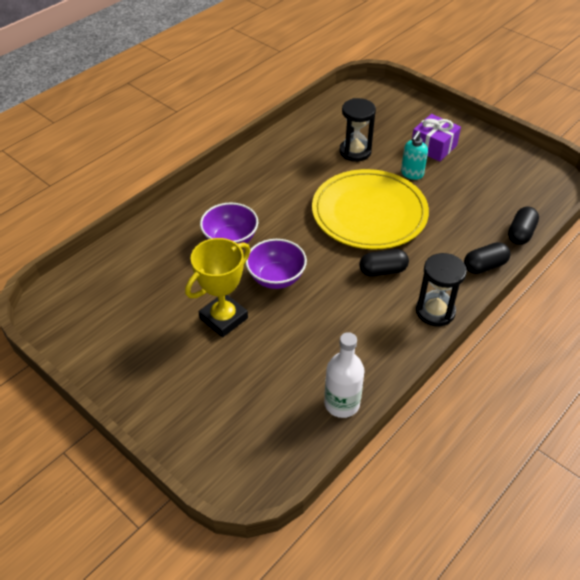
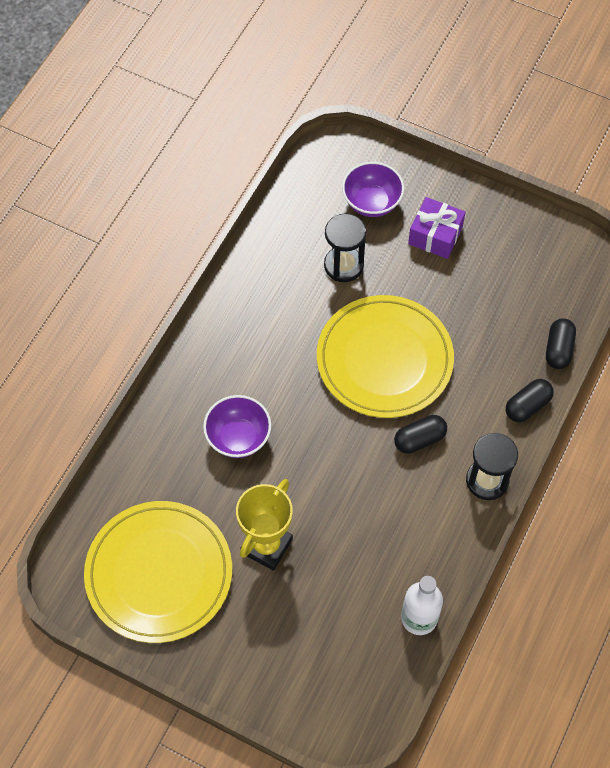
camera: 15 degrees left, 15 degrees up
(124, 318) = (159, 573): none -> yellow plate
(276, 278) = (306, 478): purple bowl -> purple bowl (372, 202)
(411, 174) = (419, 287): turquoise soap dispenser -> none

